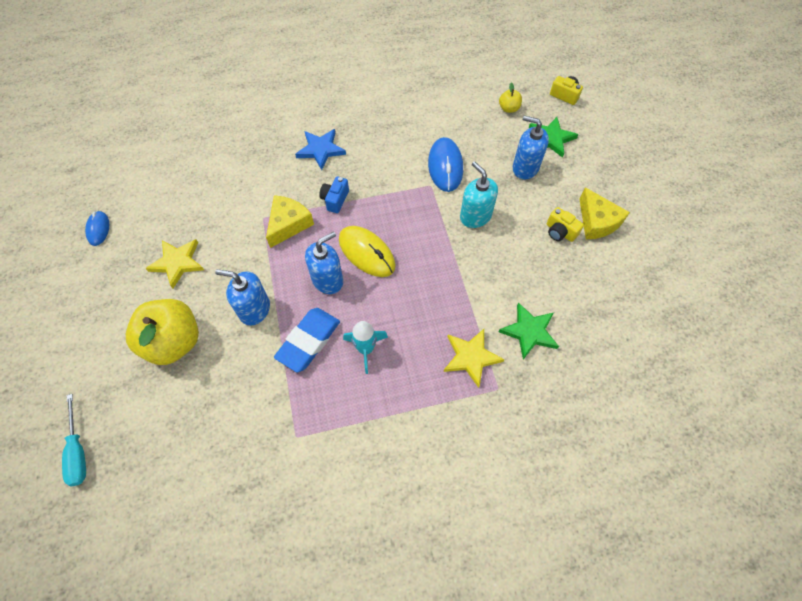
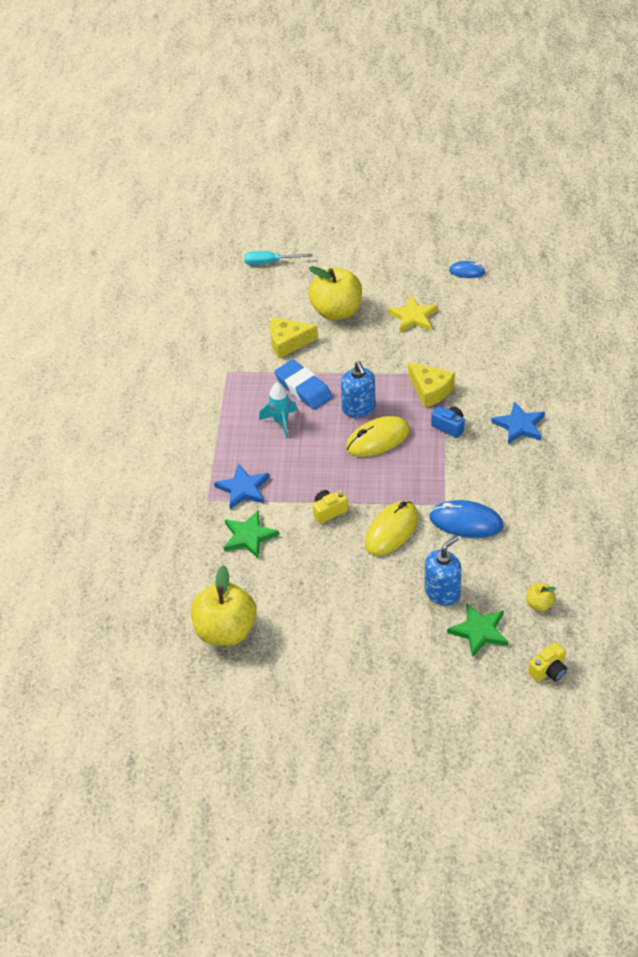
camera: 110 degrees right, 15 degrees down
(254, 309) = (347, 359): blue soap dispenser -> none
(471, 357) = (243, 488): yellow star -> blue star
(475, 216) = (391, 530): turquoise soap dispenser -> yellow mouse
(560, 232) = (347, 596): yellow camera -> yellow camera (329, 511)
(597, 222) = (348, 633): yellow cheese -> yellow cheese (288, 342)
(644, 316) = (226, 631): none -> yellow apple

